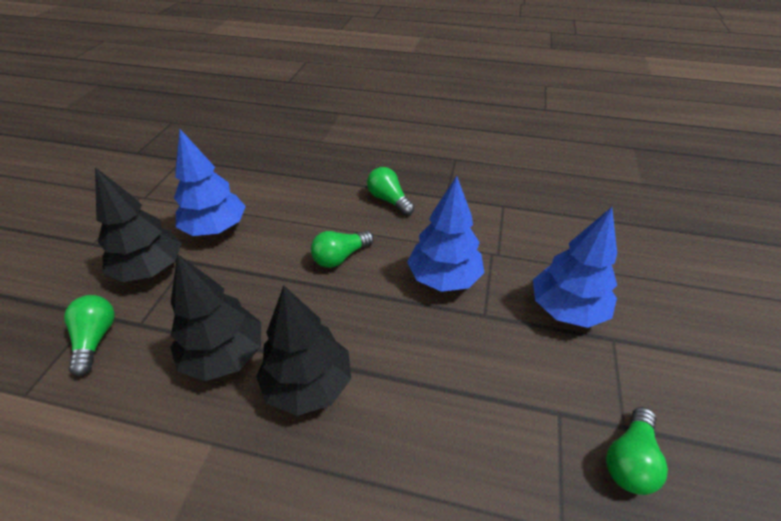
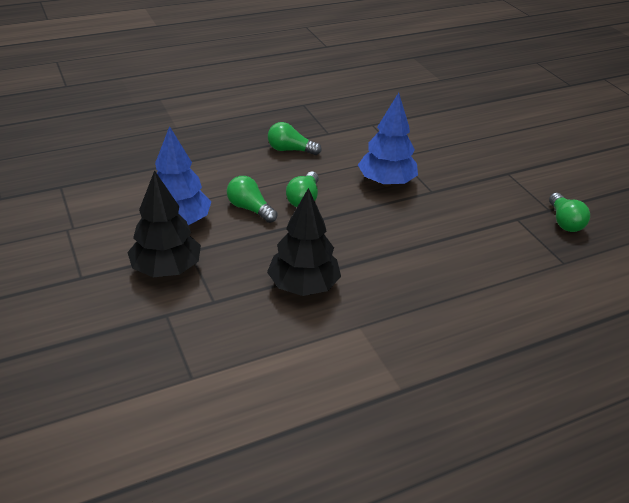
camera: 40 degrees left, 5 degrees down
(96, 339) = (194, 325): green light bulb -> green light bulb (250, 208)
(308, 384) = (377, 272): black tree -> none
(567, 309) = (471, 169): blue tree -> none

